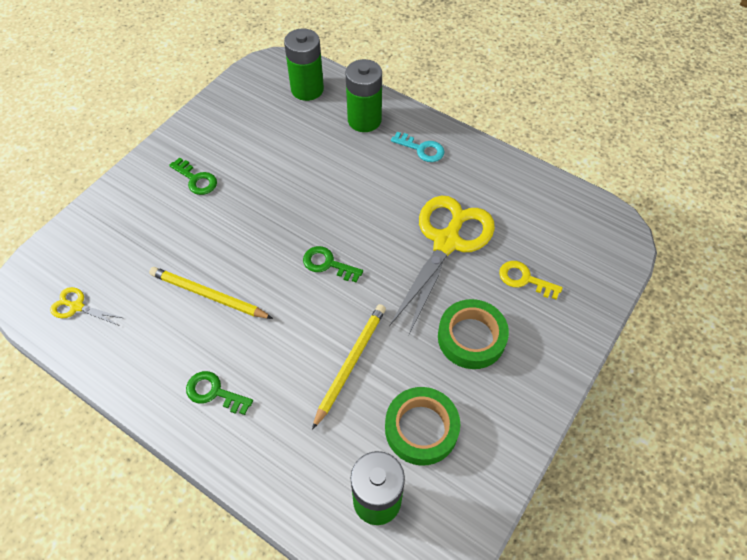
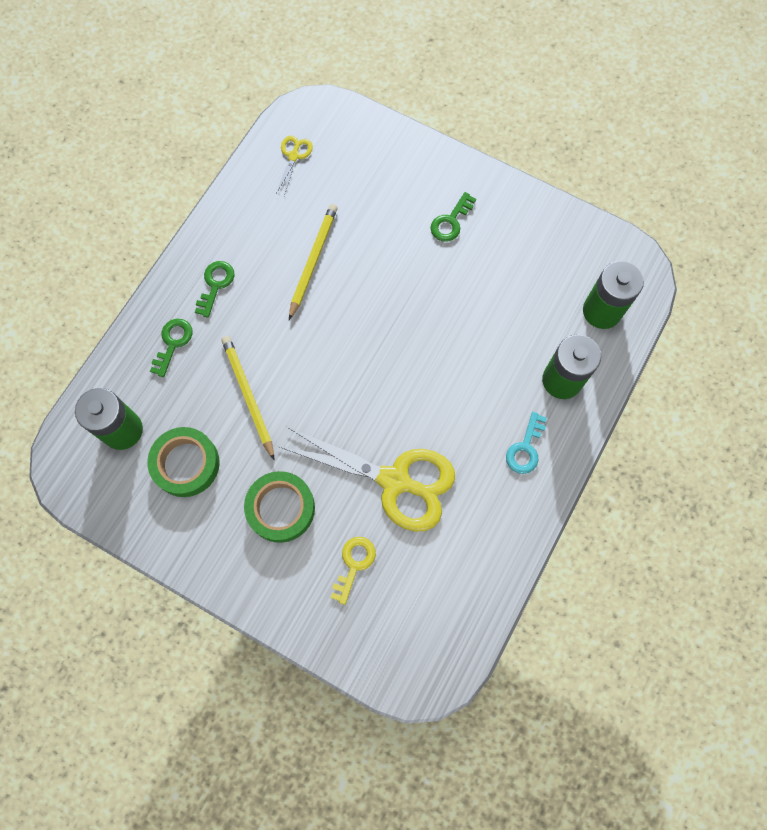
camera: 85 degrees right, 15 degrees up
(327, 264) = (357, 363): green key -> green key (173, 343)
(350, 363) = (248, 396): yellow pencil -> yellow pencil turned 135 degrees counterclockwise

